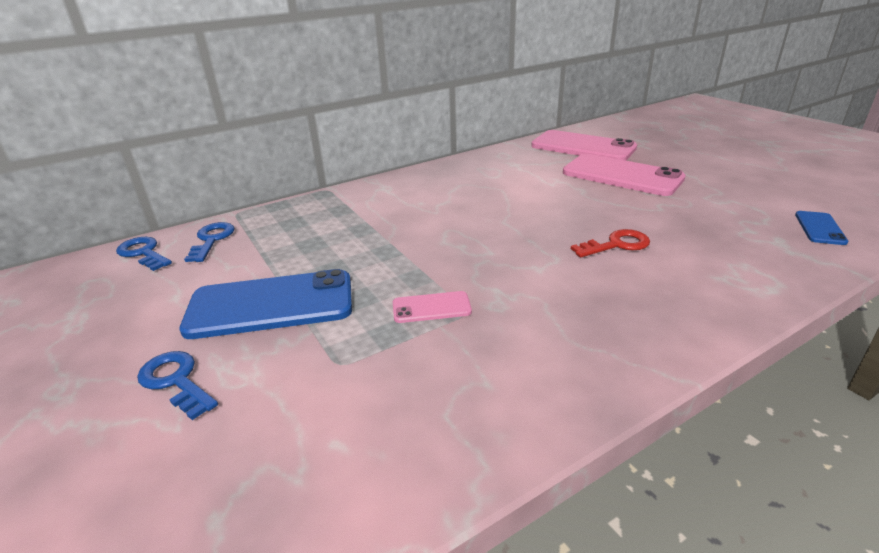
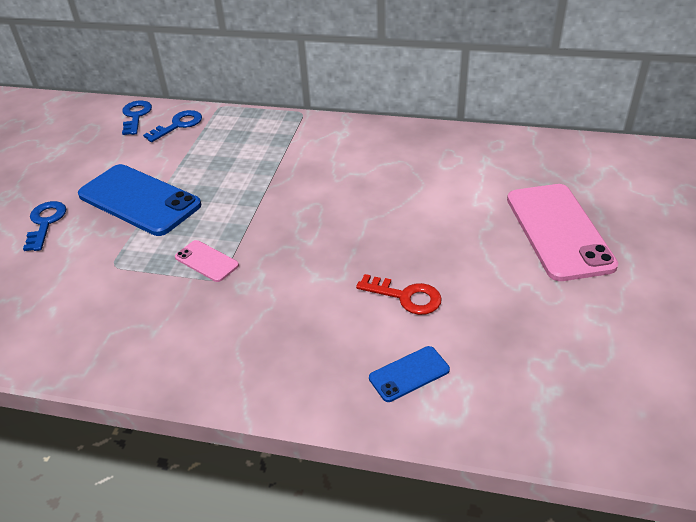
camera: 45 degrees right, 10 degrees up
(583, 147) = (593, 174): pink phone -> none
(820, 228) = (624, 410): blue phone -> blue phone (409, 374)

